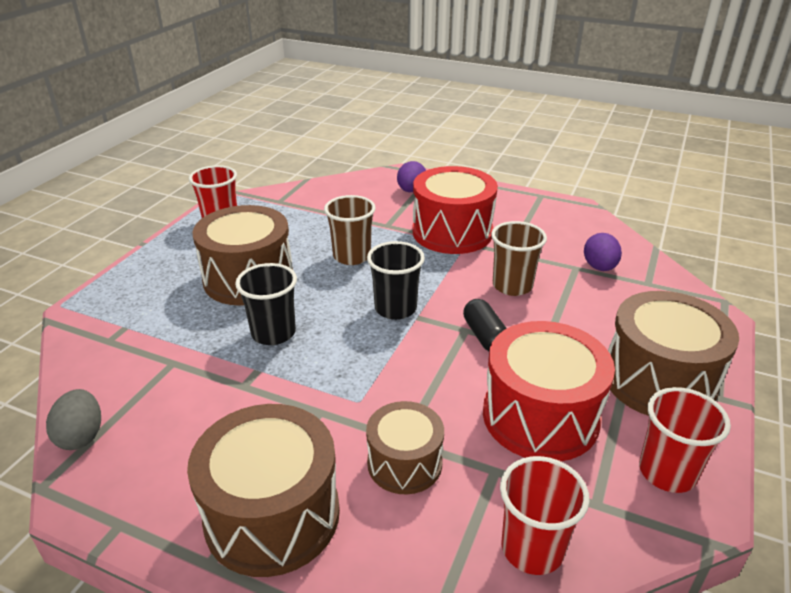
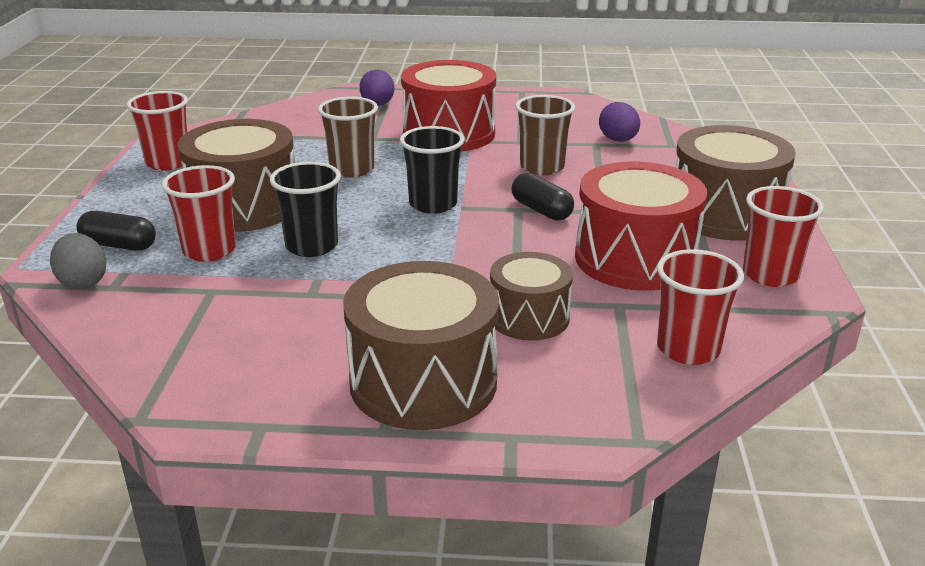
camera: 20 degrees left, 5 degrees down
(81, 436) = (152, 369): grey egg -> grey egg (83, 282)
(138, 299) = (119, 245): none -> black capsule
(196, 319) = (209, 250): none -> red cup

